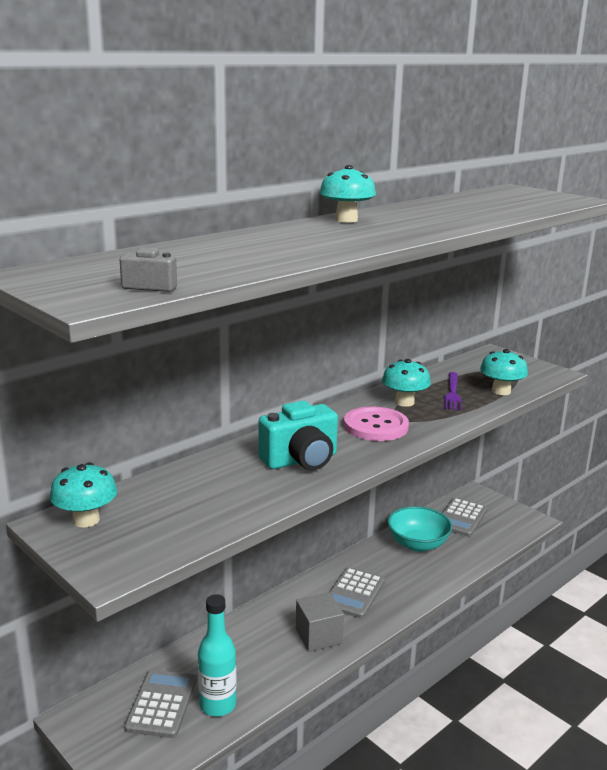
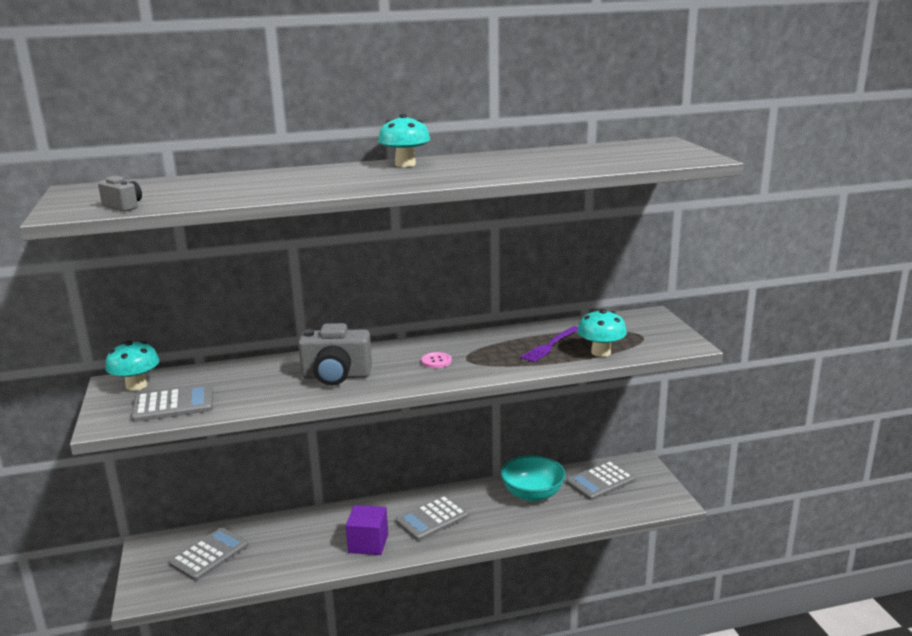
camera: 30 degrees right, 0 degrees up
(165, 530) = (173, 405): none -> grey calculator
(218, 705) = (245, 569): turquoise bottle -> none
(301, 460) = (336, 376): turquoise camera -> grey camera
(318, 636) = (368, 543): grey cube -> purple cube
(376, 426) = (436, 361): pink button -> pink button, size x0.49
(404, 402) = (492, 346): turquoise mushroom -> none

